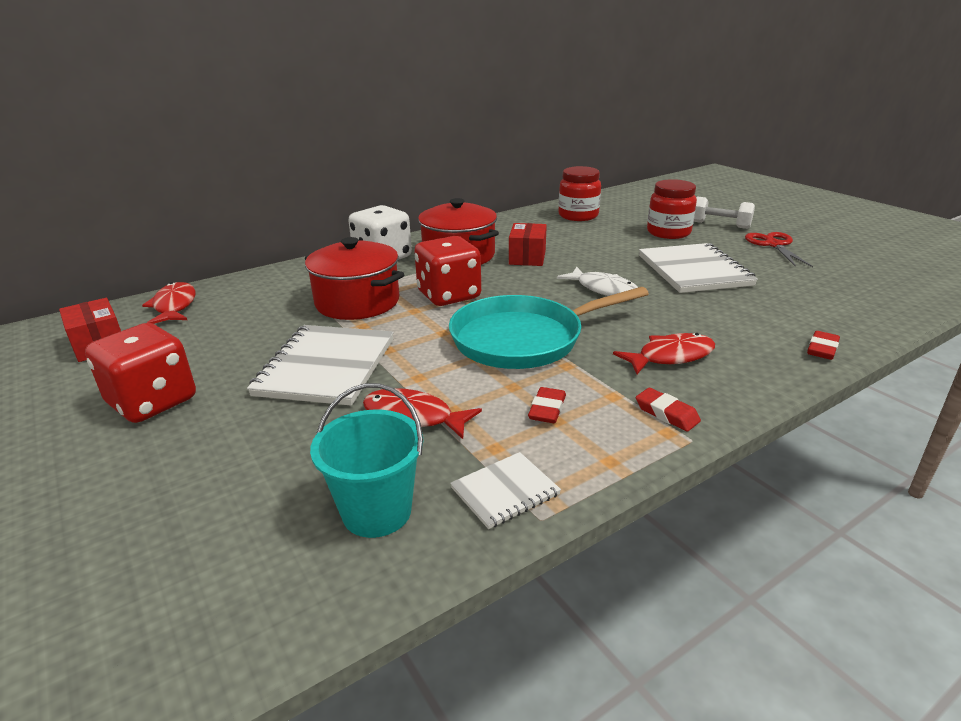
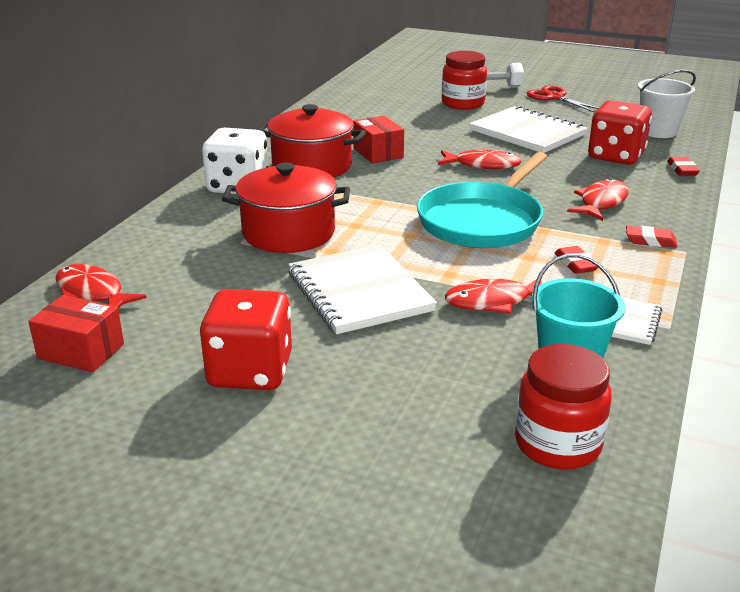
camera: 35 degrees left, 0 degrees up
(449, 295) = (364, 204): red dice -> red dice (615, 156)
(578, 216) = (362, 103): red jar -> red jar (557, 444)
(603, 289) = (482, 165): white fish -> red fish
(851, 302) = (658, 131): none -> white bucket

